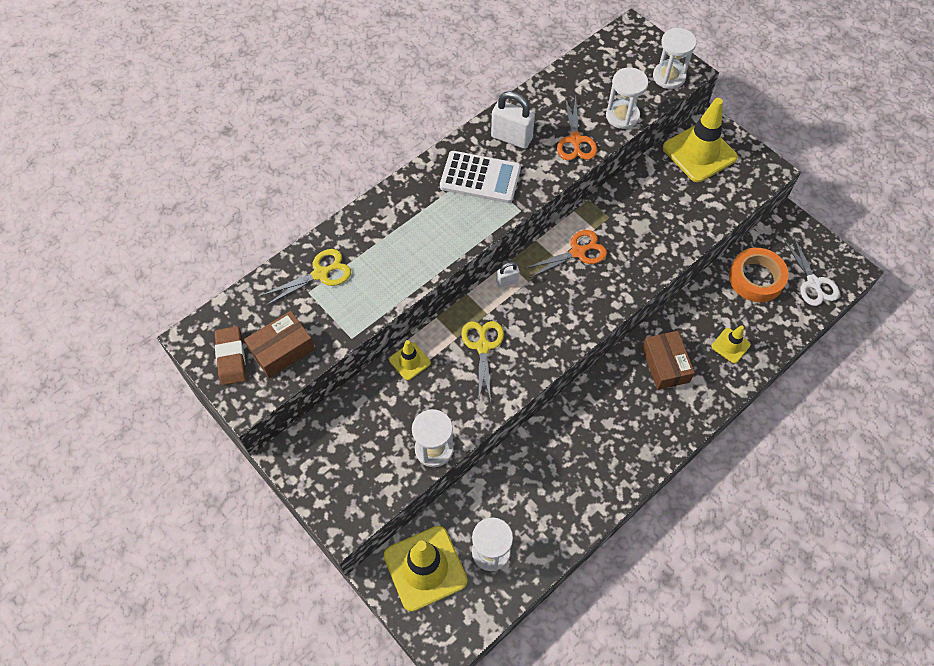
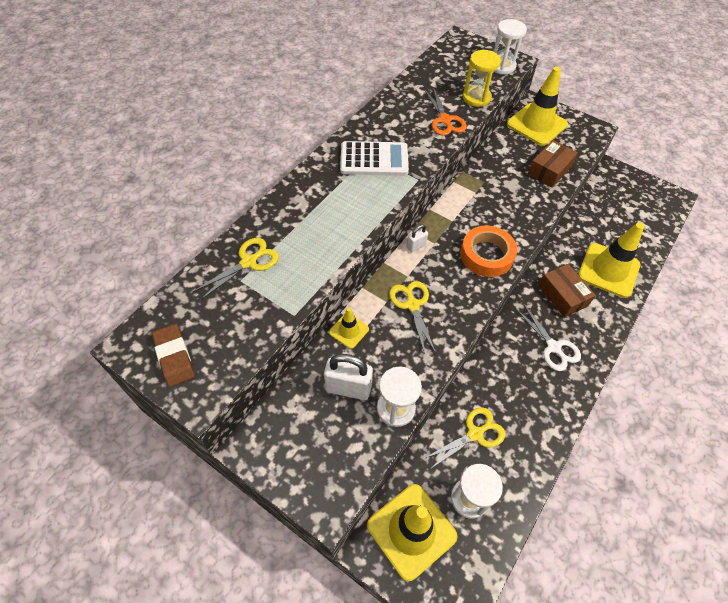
camera: 15 degrees left, 5 degrees down
(282, 350) = (226, 339): brown box -> brown box (549, 170)
(511, 138) = (391, 126): white padlock -> white padlock (348, 388)
(517, 492) = (475, 434): none -> yellow scissors
(578, 252) = (468, 213): orange scissors -> none
(622, 116) = (476, 98): white hourglass -> yellow hourglass
(730, 345) = (608, 270): yellow traffic cone -> yellow traffic cone, size x2.01
(756, 278) = (606, 215): orange tape -> orange tape (486, 255)
(813, 283) = (651, 211): white scissors -> white scissors (553, 347)

